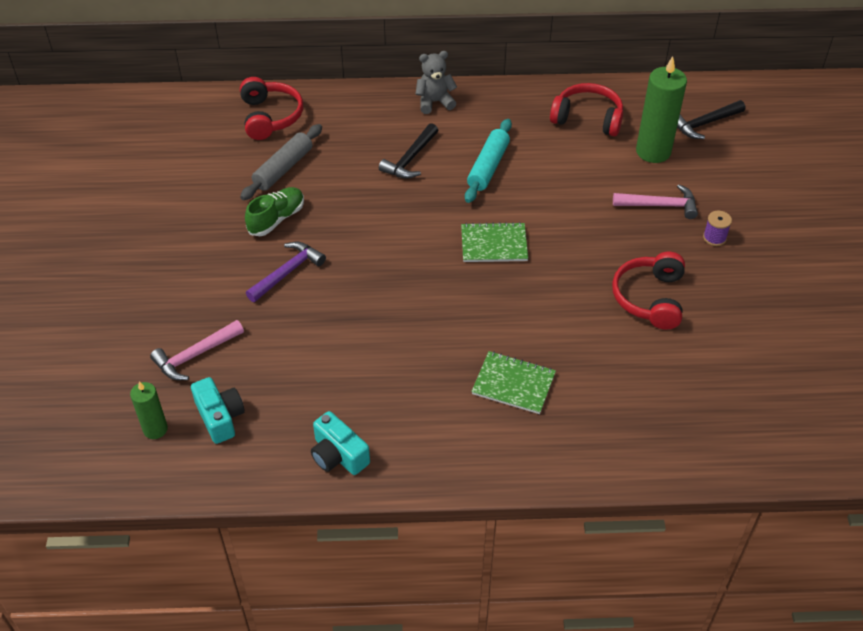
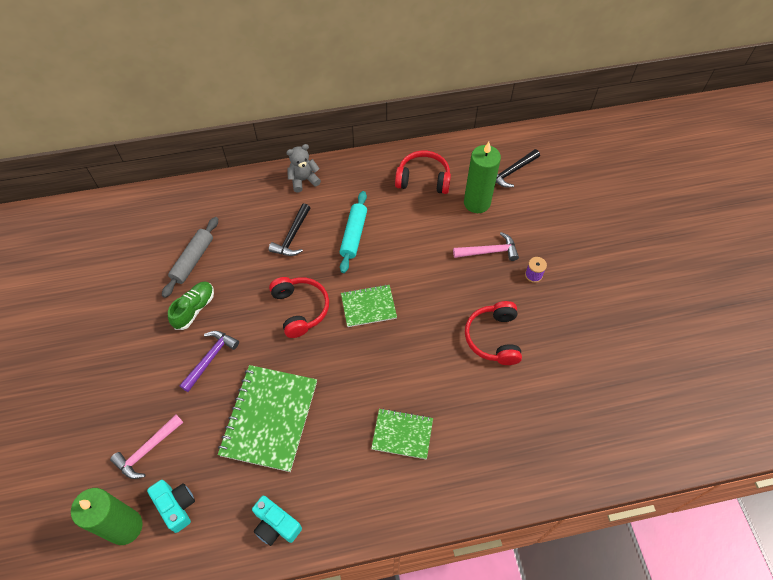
camera: 10 degrees left, 10 degrees up
(155, 429) = (125, 527): green candle -> green candle, size x1.78
(270, 117) = (175, 212): red headphones -> red headphones (300, 309)
(349, 344) = (269, 418): none -> green notebook

